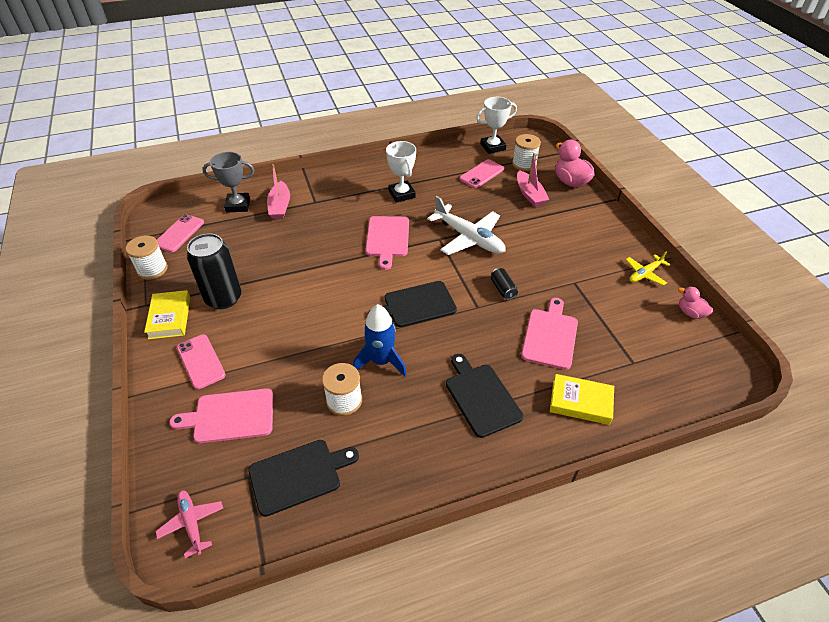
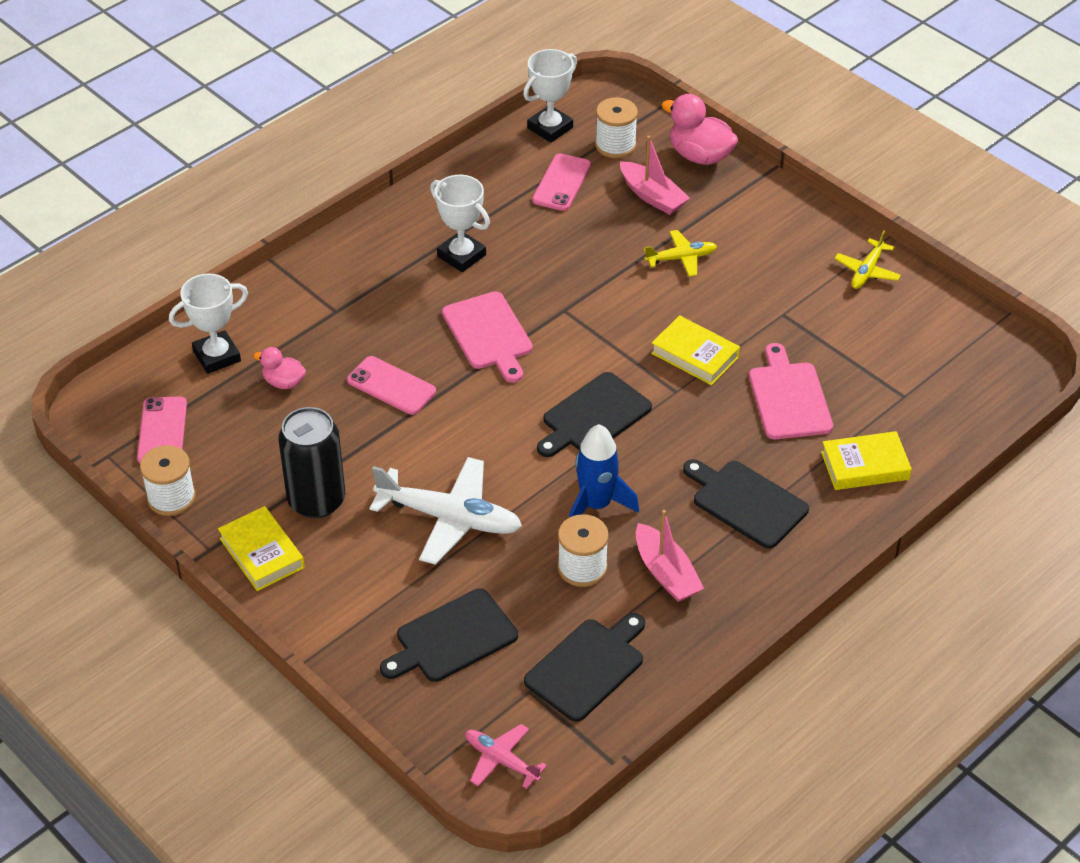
camera: 25 degrees left, 0 degrees up
(201, 361) = (357, 591): pink phone -> pink phone (391, 386)
(230, 416) = (452, 638): pink cutting board -> black cutting board
(238, 205) = (217, 356): grey trophy -> white trophy
(280, 206) = (286, 336): pink boat -> pink boat (666, 573)
(468, 238) = (604, 295): white plane -> white plane (449, 518)
(503, 289) = (695, 355): black can -> yellow book
(527, 231) = (681, 258): none -> yellow plane
(690, 313) = (945, 307): pink duck -> pink duck (284, 382)

